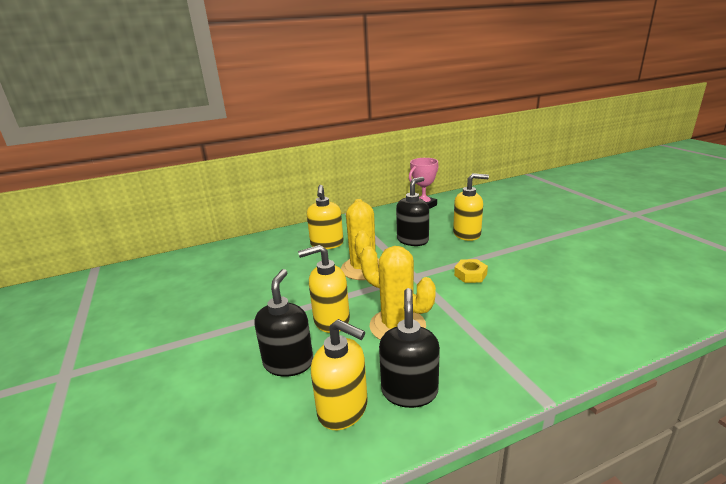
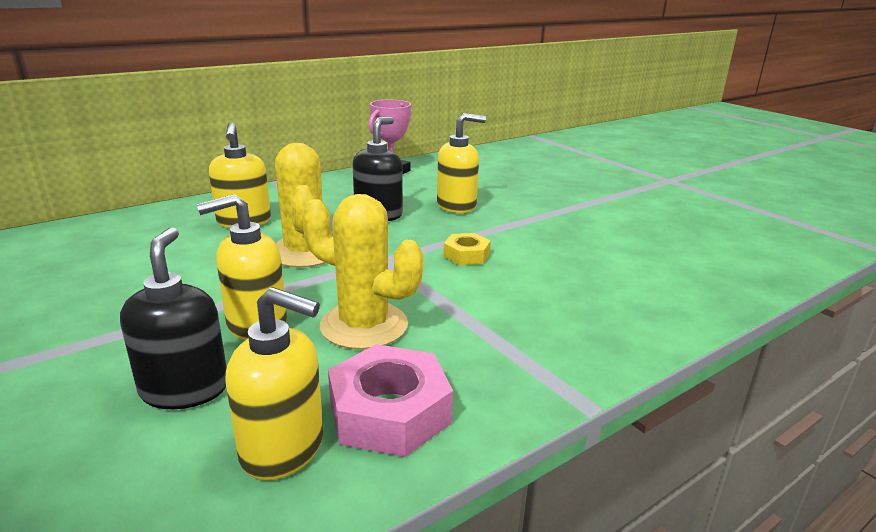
camera: 15 degrees left, 0 degrees up
(409, 391) = (389, 412): black soap dispenser -> pink nut

